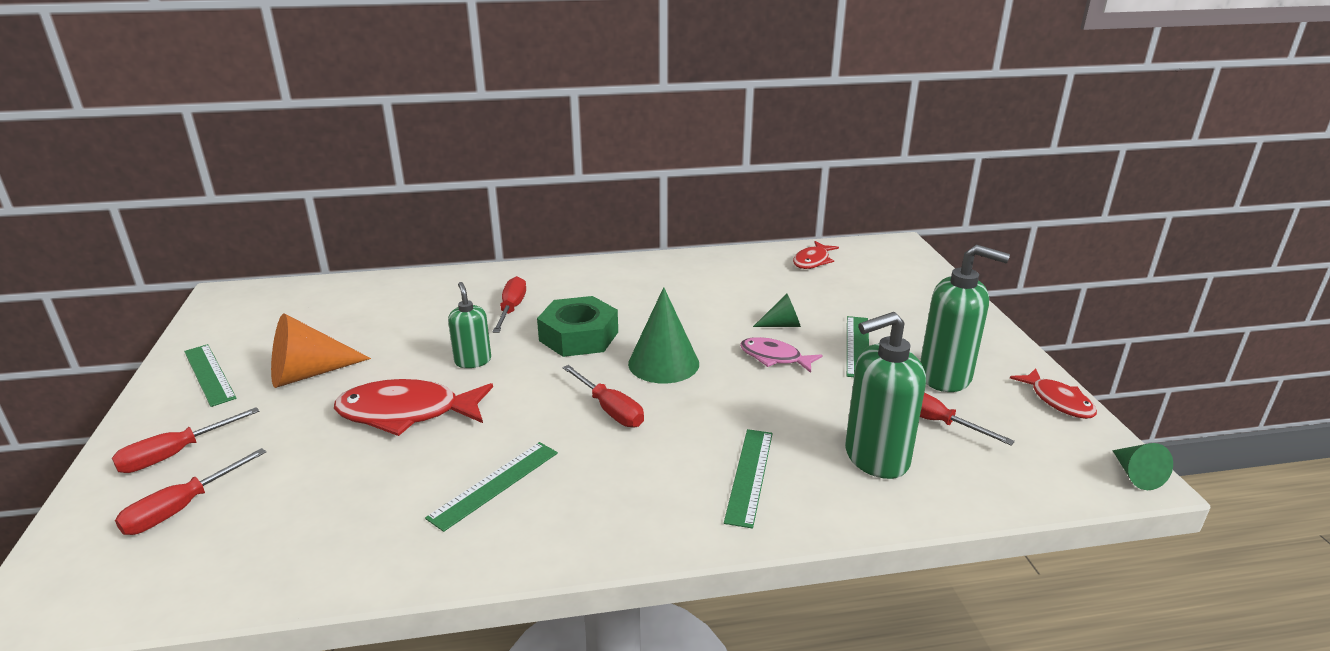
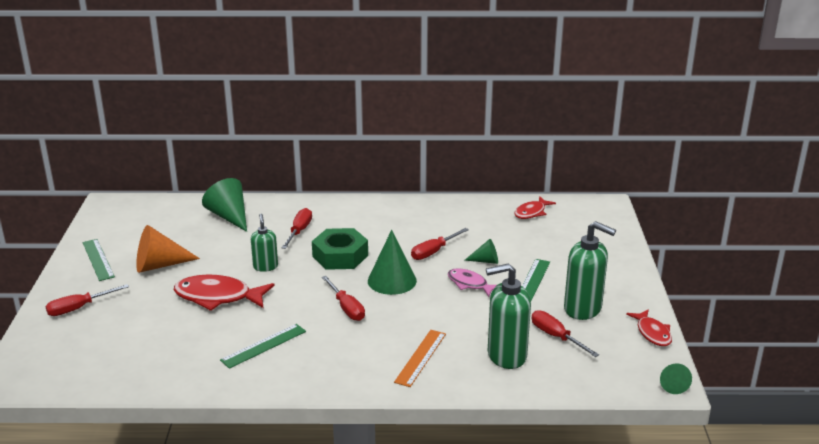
camera: 10 degrees right, 0 degrees up
(181, 508) = (83, 339): red screwdriver -> red screwdriver (434, 252)
(407, 298) = (229, 216): none -> green cone
(749, 476) = (420, 357): green ruler -> orange ruler

